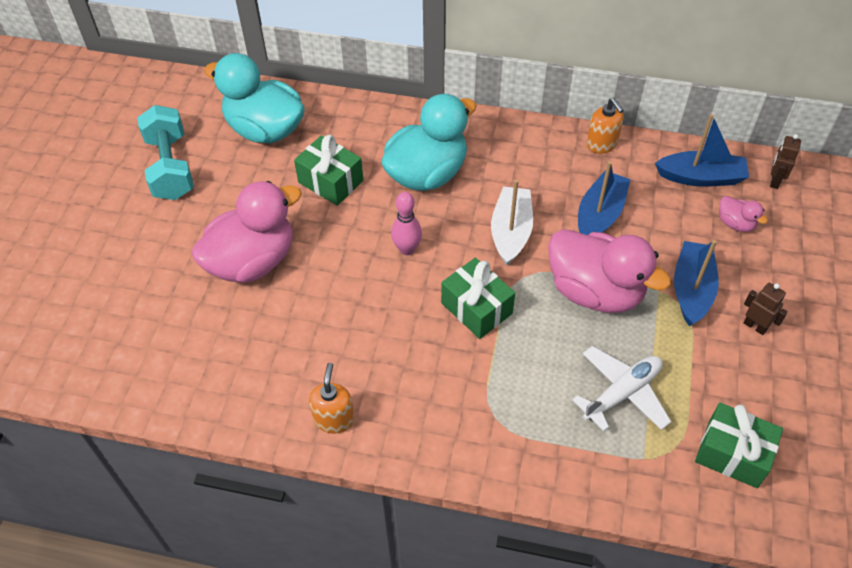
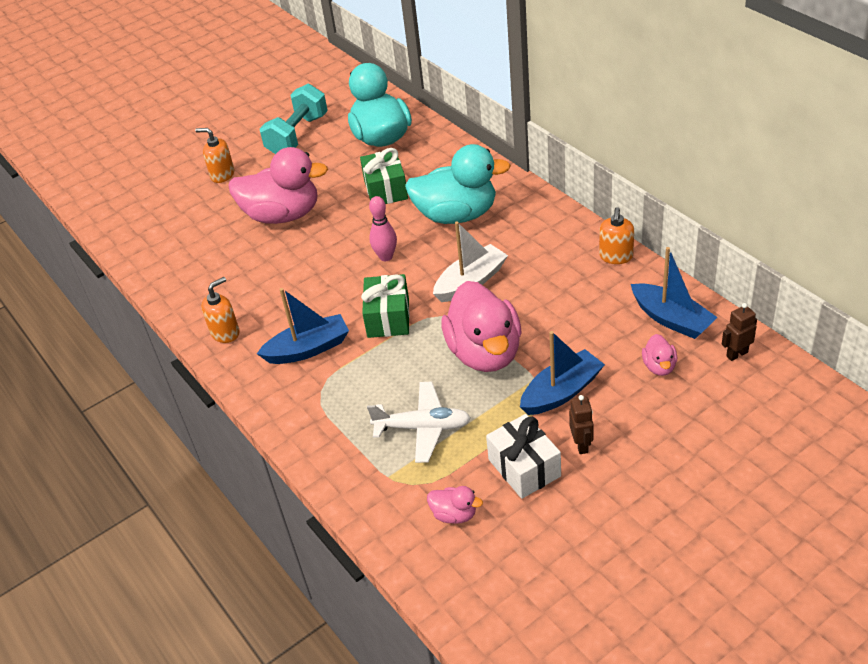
camera: 45 degrees right, 10 degrees down
(131, 251) = (222, 175): none -> orange soap dispenser
(600, 215) = (552, 304): blue boat -> blue boat (308, 349)
(732, 454) = (454, 514): green gift -> pink duck
(737, 375) = (524, 468): none -> white gift

